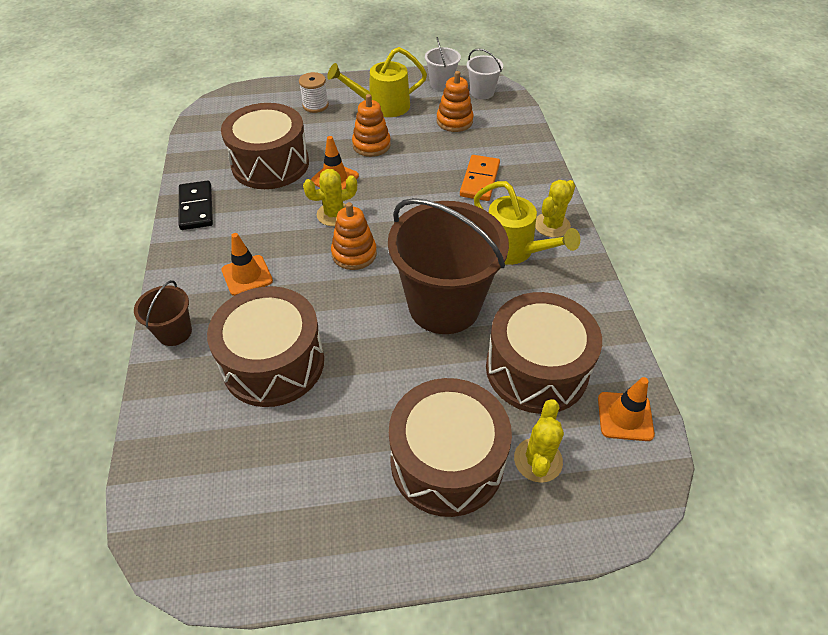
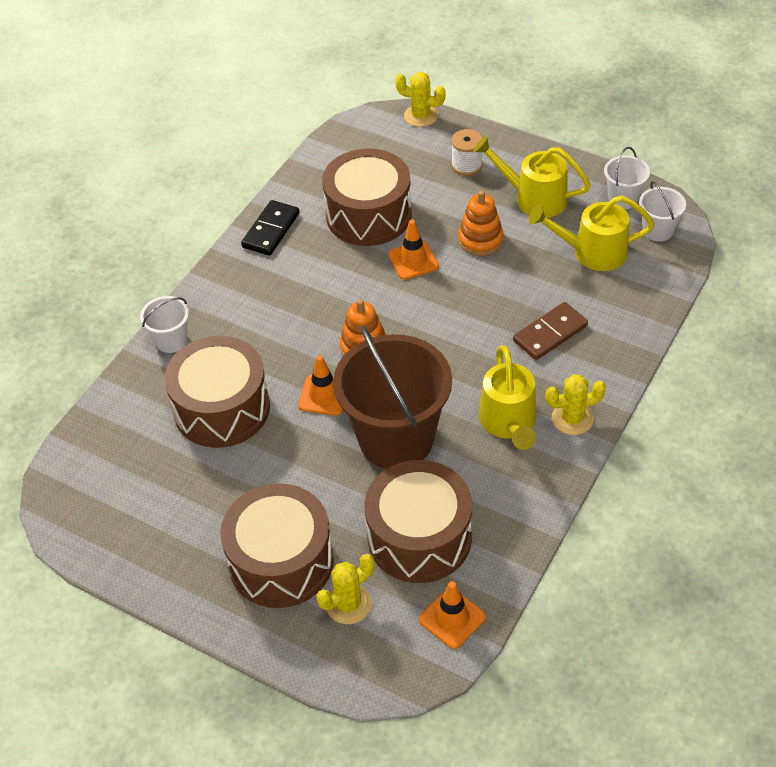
camera: 40 degrees right, 0 degrees up
(174, 332) = (171, 340): brown bucket -> white bucket
(247, 275) = (261, 320): orange traffic cone -> orange traffic cone (324, 395)
(334, 214) = (380, 299): yellow cactus -> yellow cactus (421, 116)
(454, 121) = (591, 252): orange stacking toy -> yellow watering can
(480, 180) = (550, 333): orange domino -> brown domino

